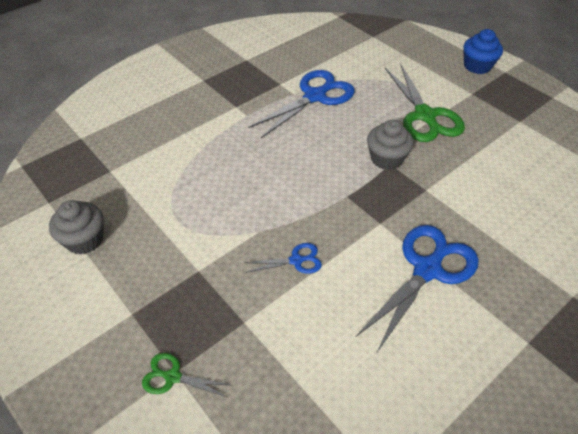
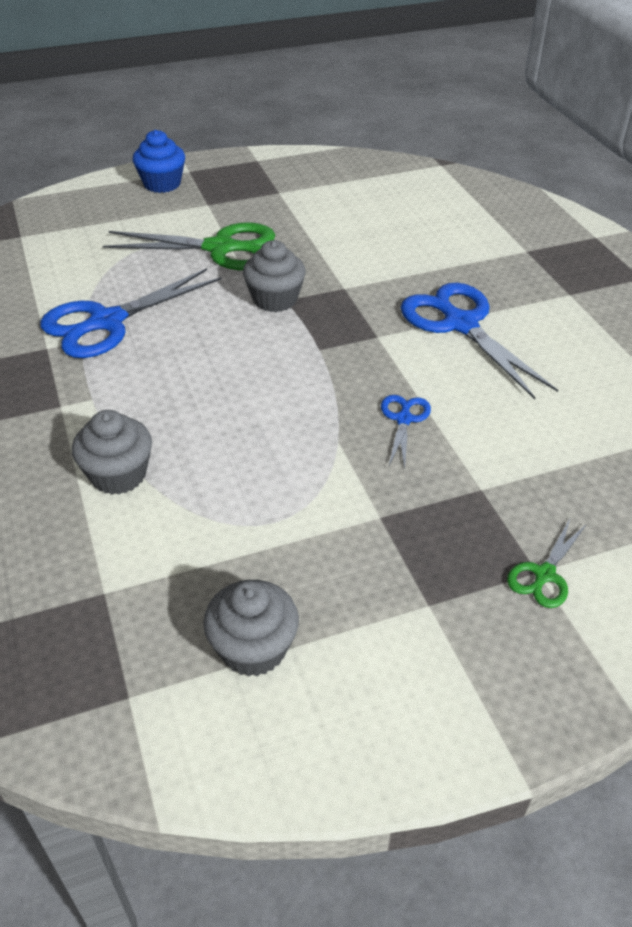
camera: 70 degrees left, 5 degrees down
(192, 146) = (118, 475): none -> grey cupcake
(315, 96) = (106, 322): blue scissors -> blue scissors turned 105 degrees counterclockwise

